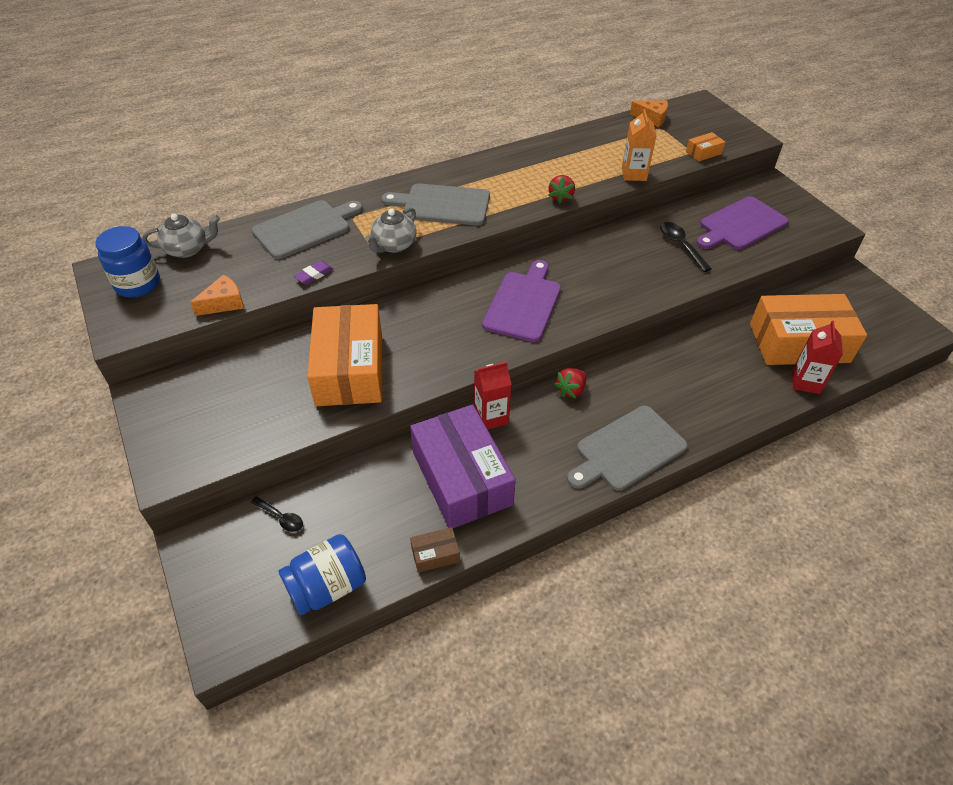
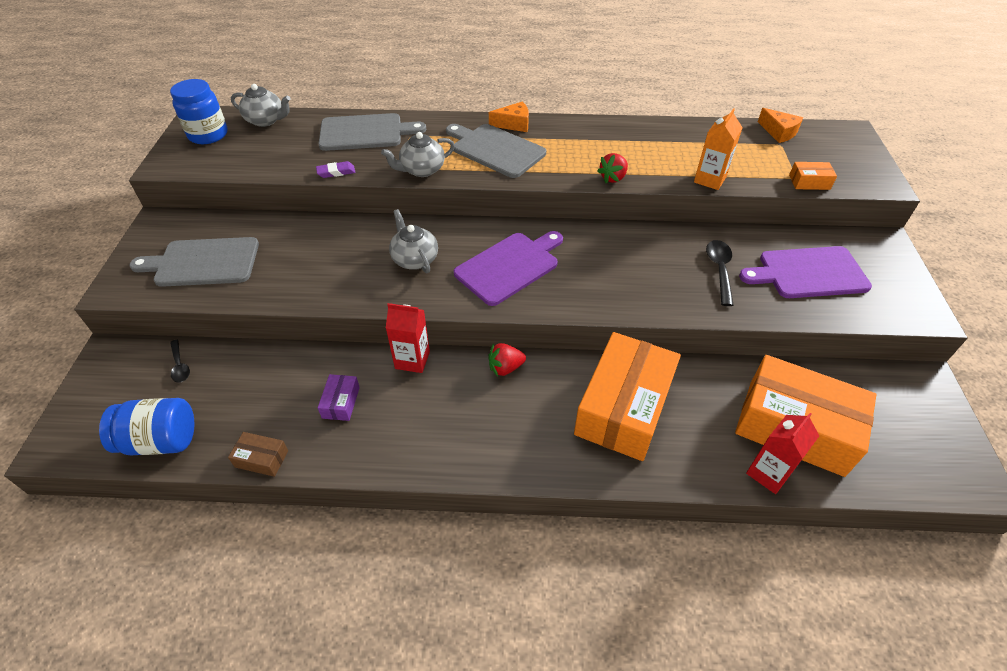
camera: 30 degrees right, 0 degrees up
(224, 303) = (250, 170): orange cheese -> orange cheese (514, 124)
(350, 369) = (314, 264): orange box -> orange box (624, 408)
(438, 329) = (414, 259): none -> grey teapot
(462, 478) = (341, 402): purple box -> purple box, size x0.40
(627, 449) = (511, 450): grey cutting board -> grey cutting board (203, 262)

